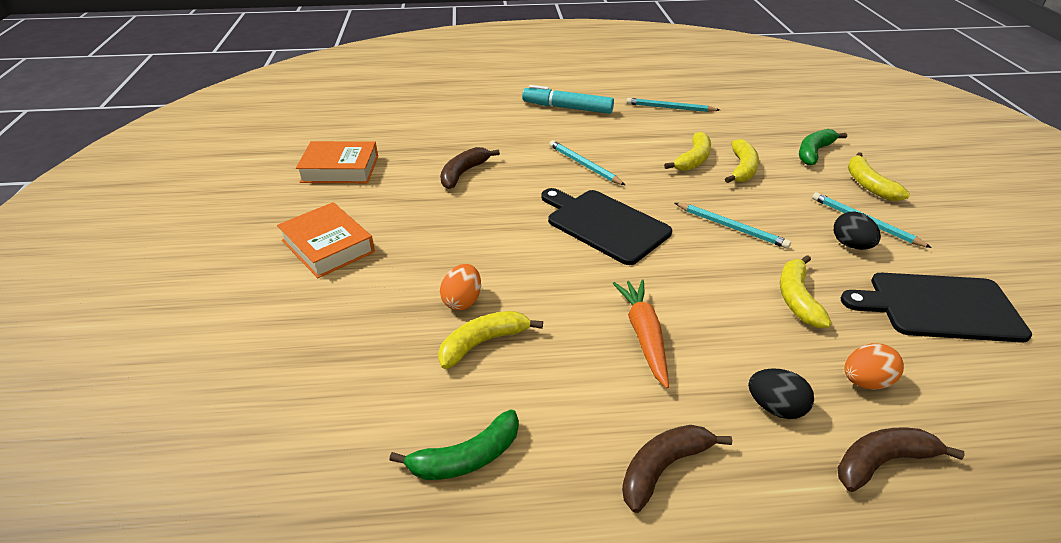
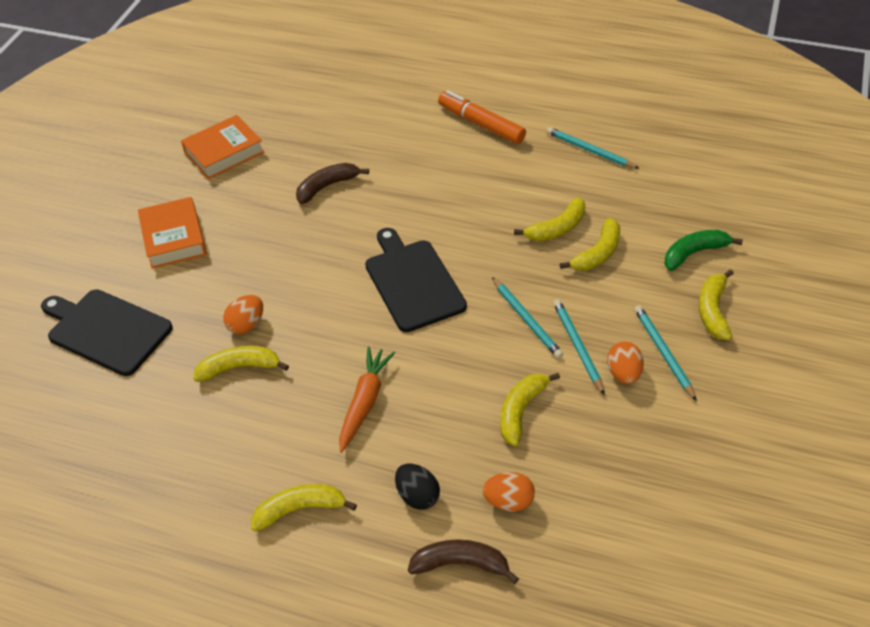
camera: 25 degrees right, 10 degrees up
(340, 169) = (224, 152): orange book -> orange book turned 60 degrees counterclockwise
(466, 457) = (175, 453): green banana -> none
(567, 108) = (481, 124): turquoise marker -> orange marker
(584, 165) = (444, 206): turquoise pencil -> turquoise pencil (577, 346)
(663, 468) = (300, 509): brown banana -> yellow banana
(851, 245) = (623, 373): black egg -> orange egg
(939, 307) = (643, 460): black cutting board -> black cutting board (106, 330)

